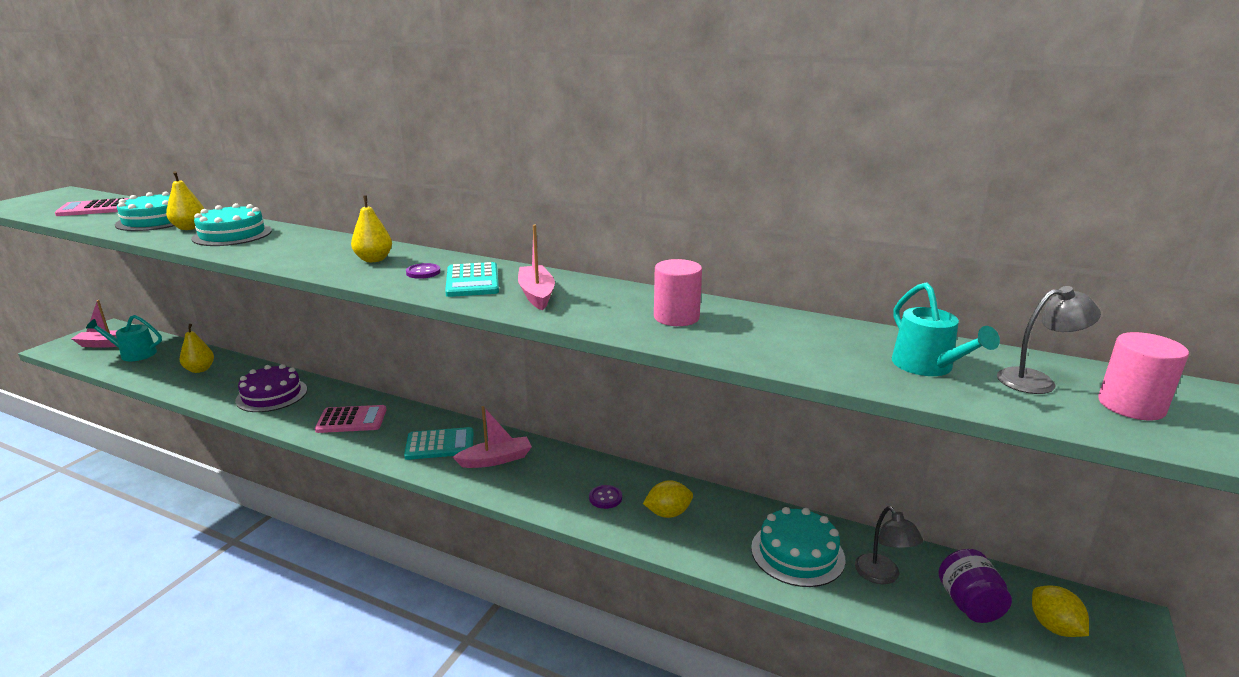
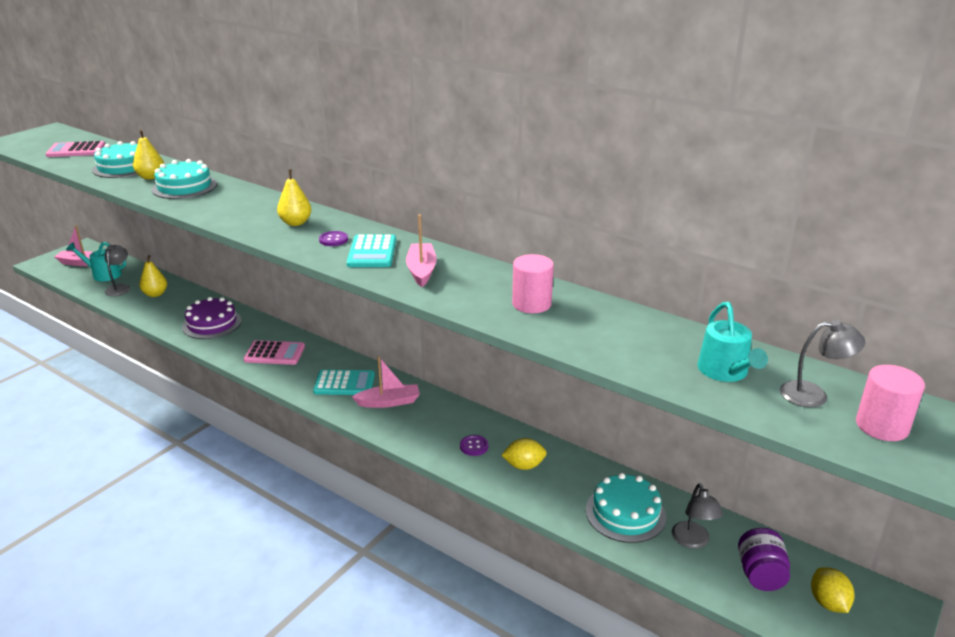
camera: 10 degrees right, 5 degrees up
(155, 366) = (120, 288): none -> grey lamp

